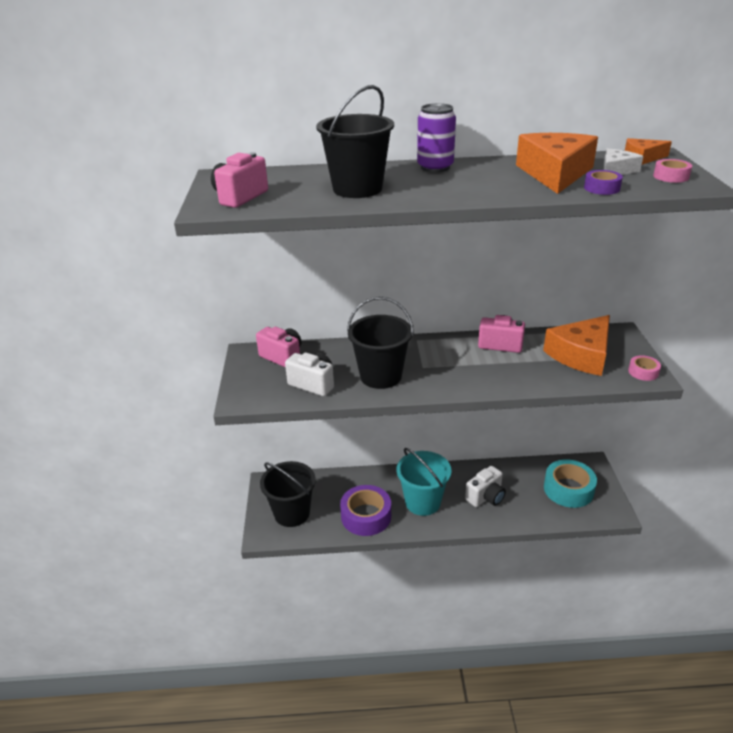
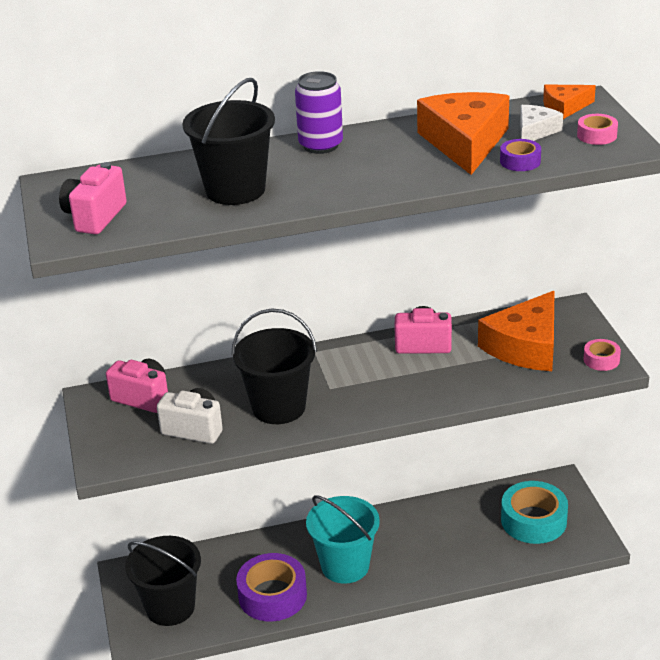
camera: 10 degrees left, 0 degrees up
(486, 497) = (427, 547): white camera -> none

